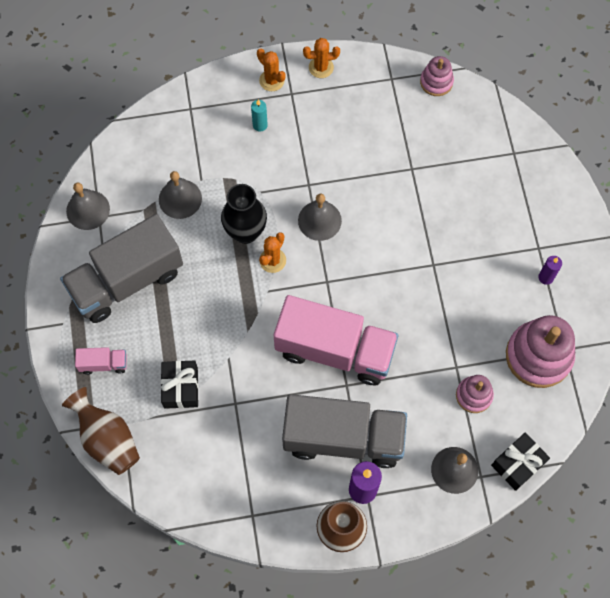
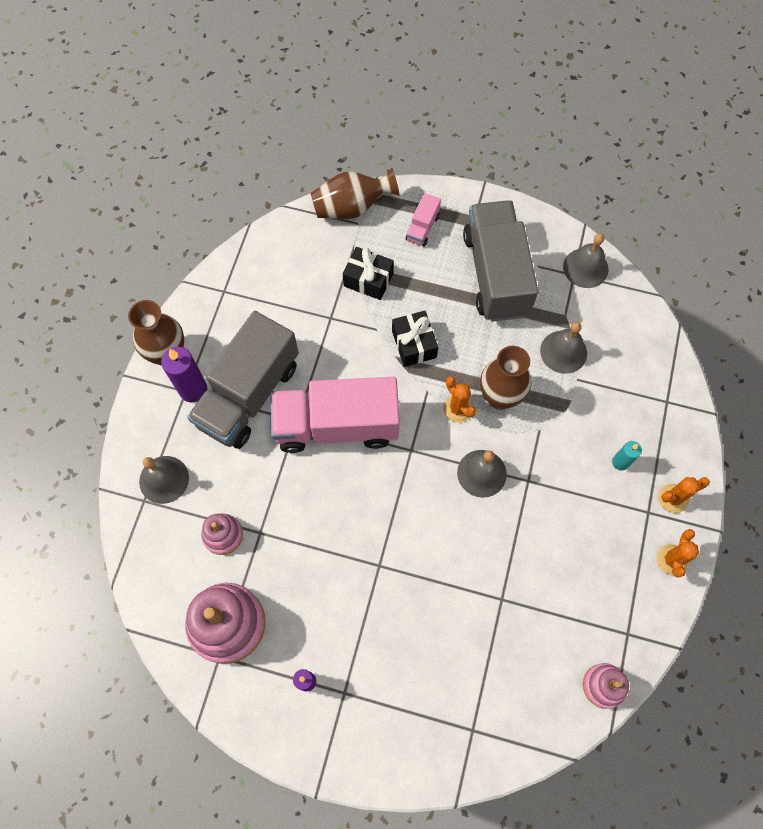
camera: 115 degrees right, 0 degrees up
(245, 232) = (500, 397): black vase -> brown vase
(335, 350) = (336, 425): pink truck -> pink truck turned 45 degrees clockwise
(518, 464) = (135, 542): black gift -> black gift (414, 344)

